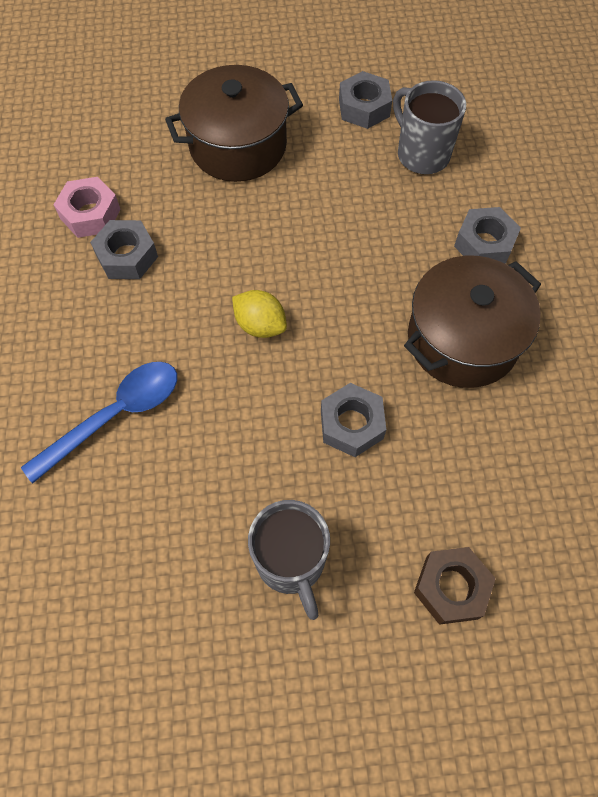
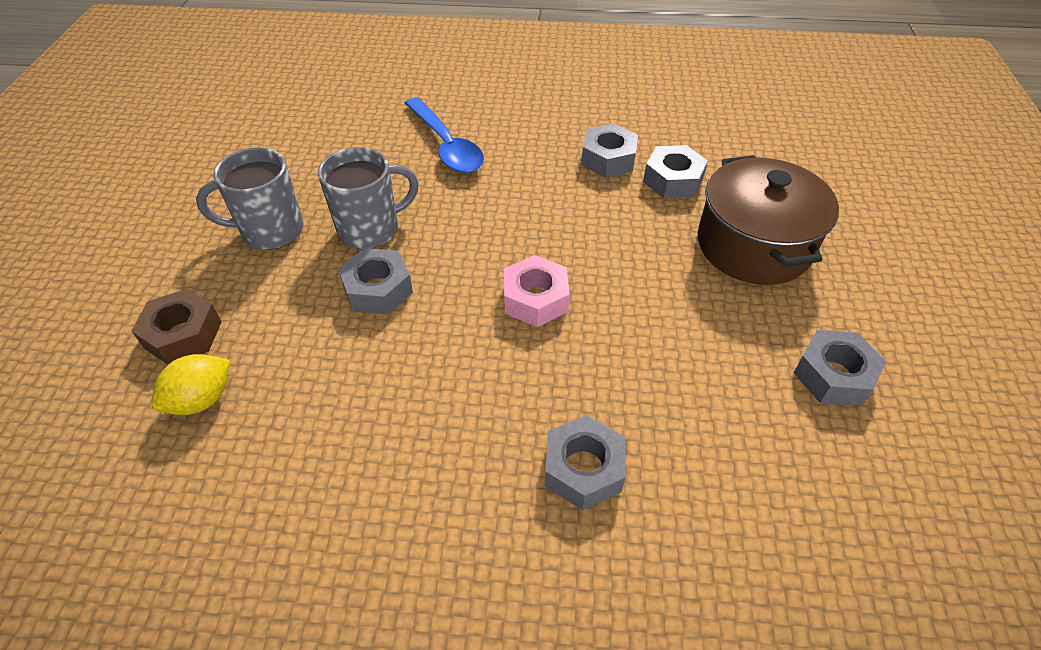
camera: 100 degrees right, 15 degrees down
(90, 214) = (660, 140): pink nut -> pink nut (535, 299)
(156, 202) = (673, 180): none -> grey nut
(260, 325) = (510, 238): yellow lemon -> yellow lemon (202, 399)
(421, 154) = (749, 428): grey mug -> grey mug (371, 229)
(462, 339) = (444, 407): brown pot -> none

